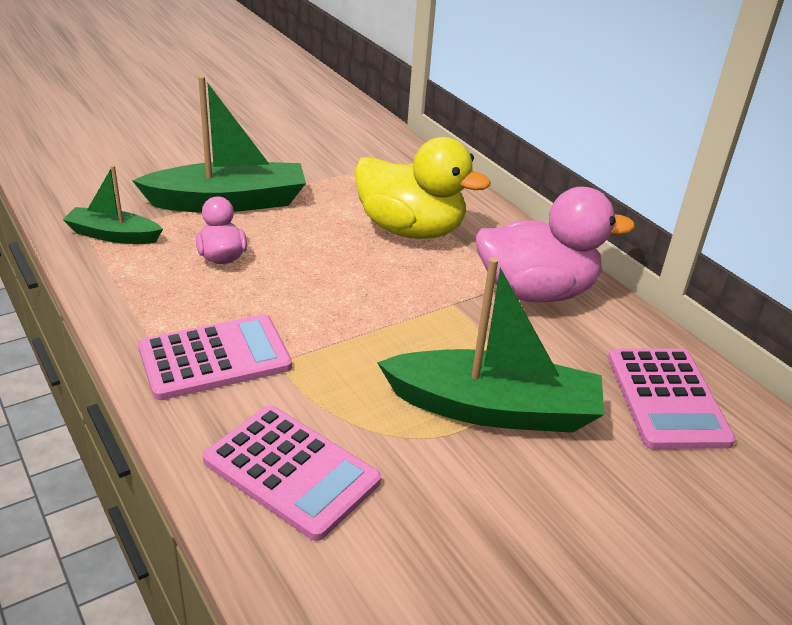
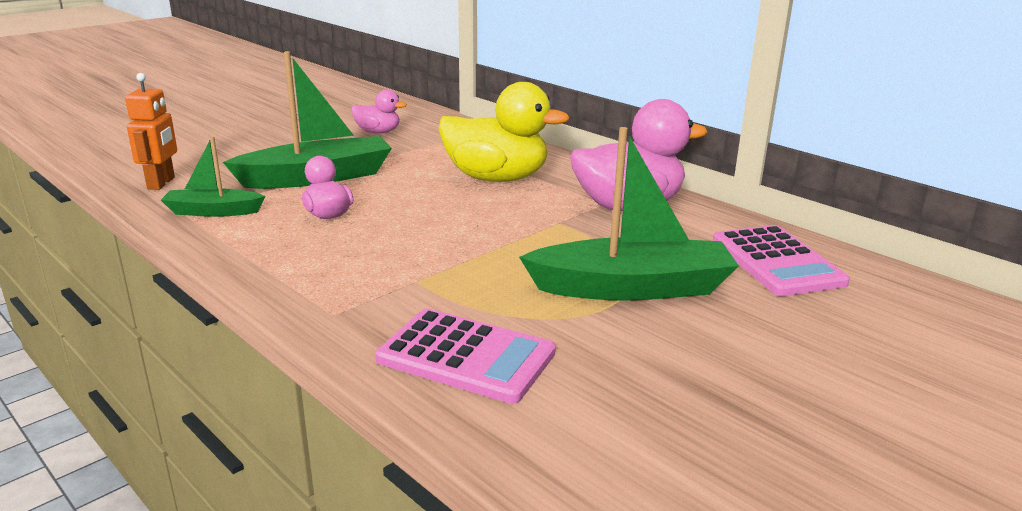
camera: 10 degrees left, 10 degrees down
(77, 189) = (162, 183): none -> orange robot
(215, 358) = (354, 286): pink calculator -> none
(311, 145) = (378, 132): none -> pink duck

